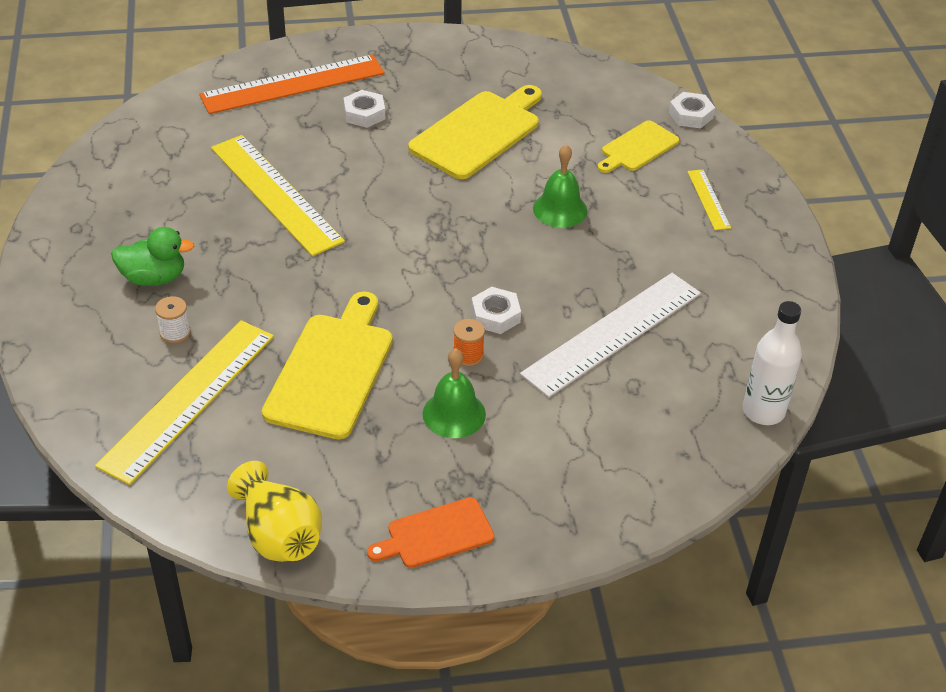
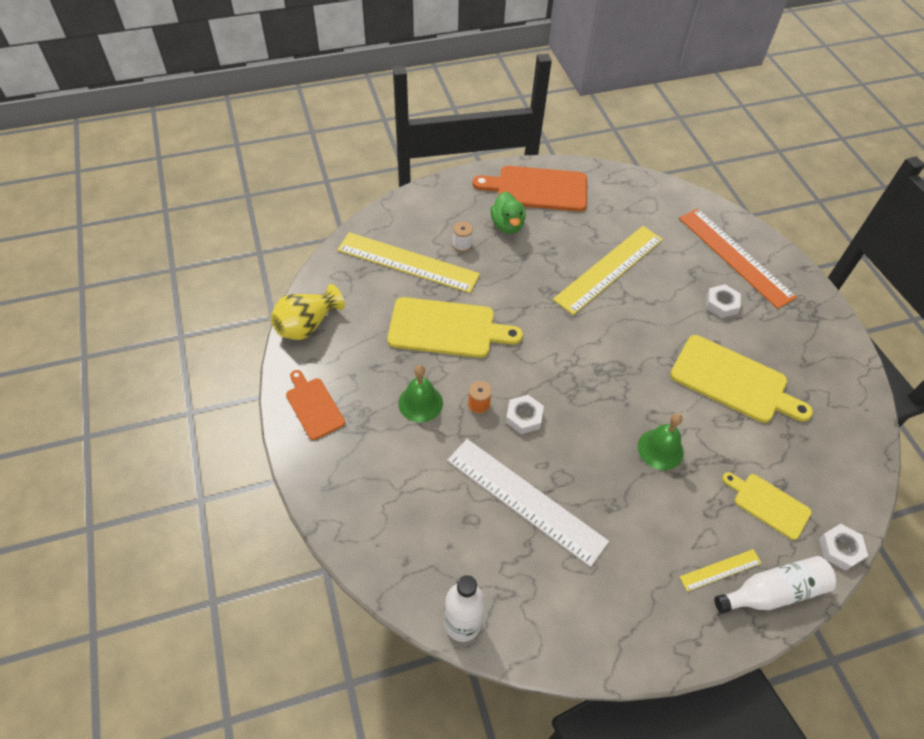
camera: 80 degrees right, 10 degrees up
(92, 234) = (537, 189): none -> orange cutting board
(733, 170) = (773, 592): none -> white bottle

